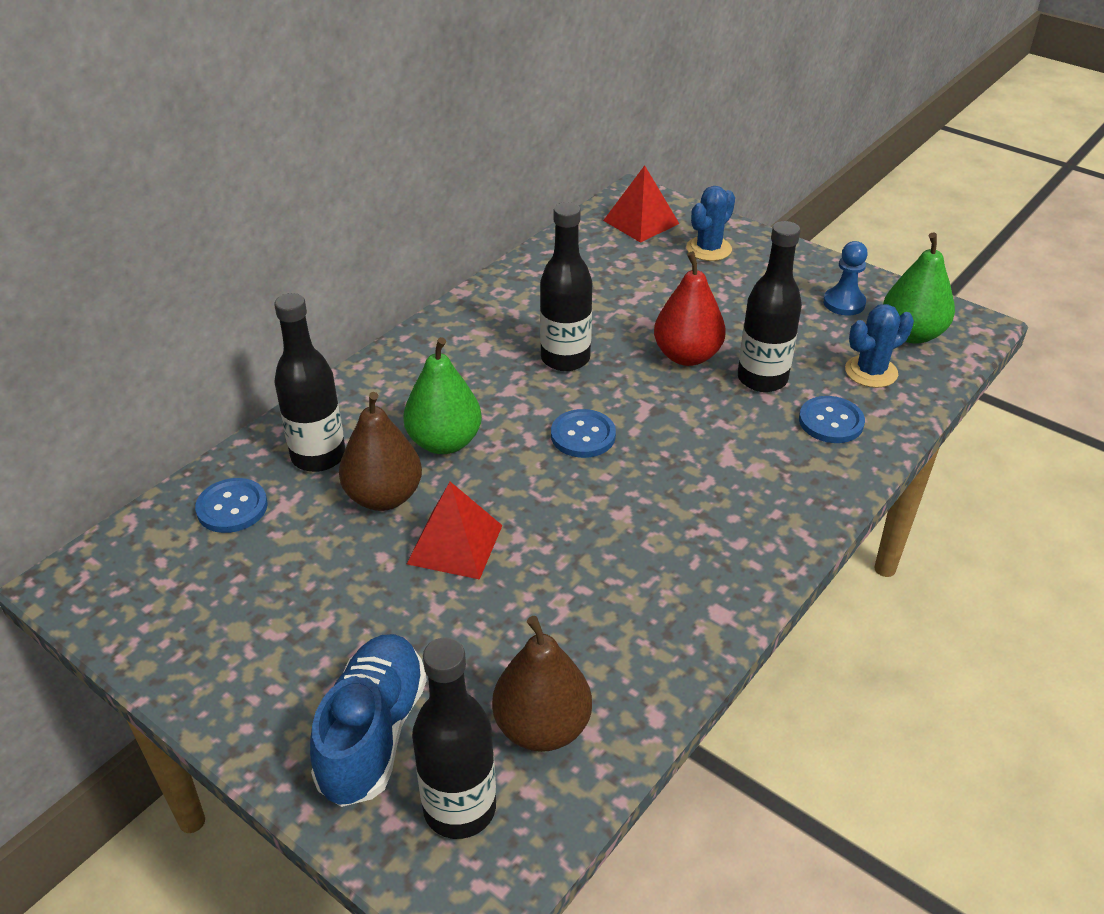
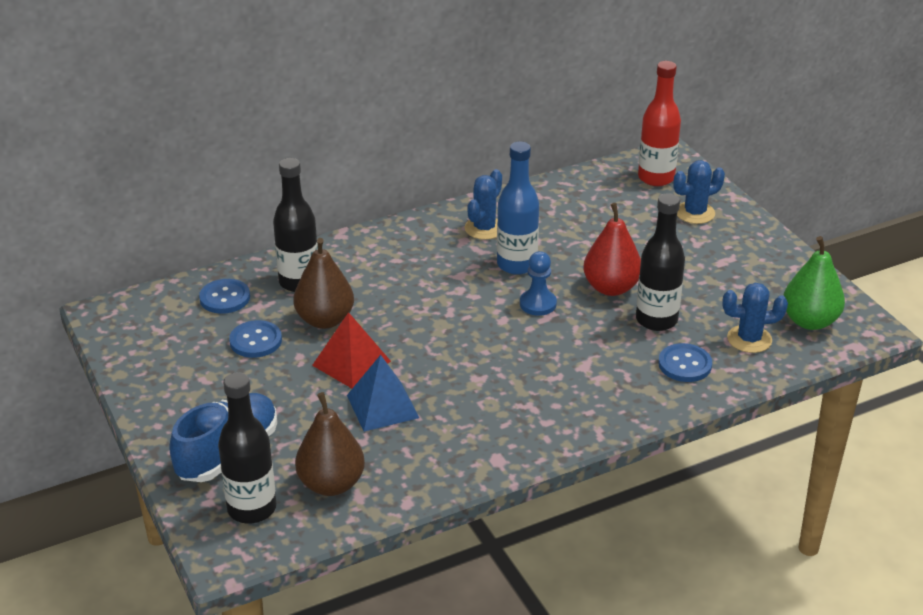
camera: 25 degrees right, 5 degrees down
(444, 442) = (389, 297): green pear -> none
(498, 326) = (484, 228): none -> blue cactus
(533, 590) = (382, 406): none -> blue pyramid
(565, 358) = (516, 265): black bottle -> blue bottle
(583, 435) = (489, 320): blue button -> blue button (255, 341)
(641, 222) = (656, 178): red pyramid -> red bottle
(844, 303) = (773, 283): blue pawn -> blue pawn (538, 304)

